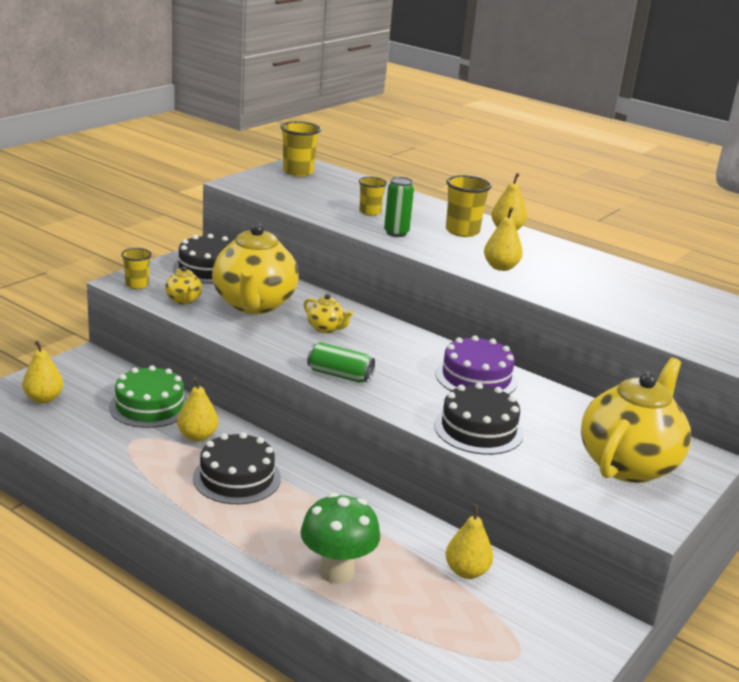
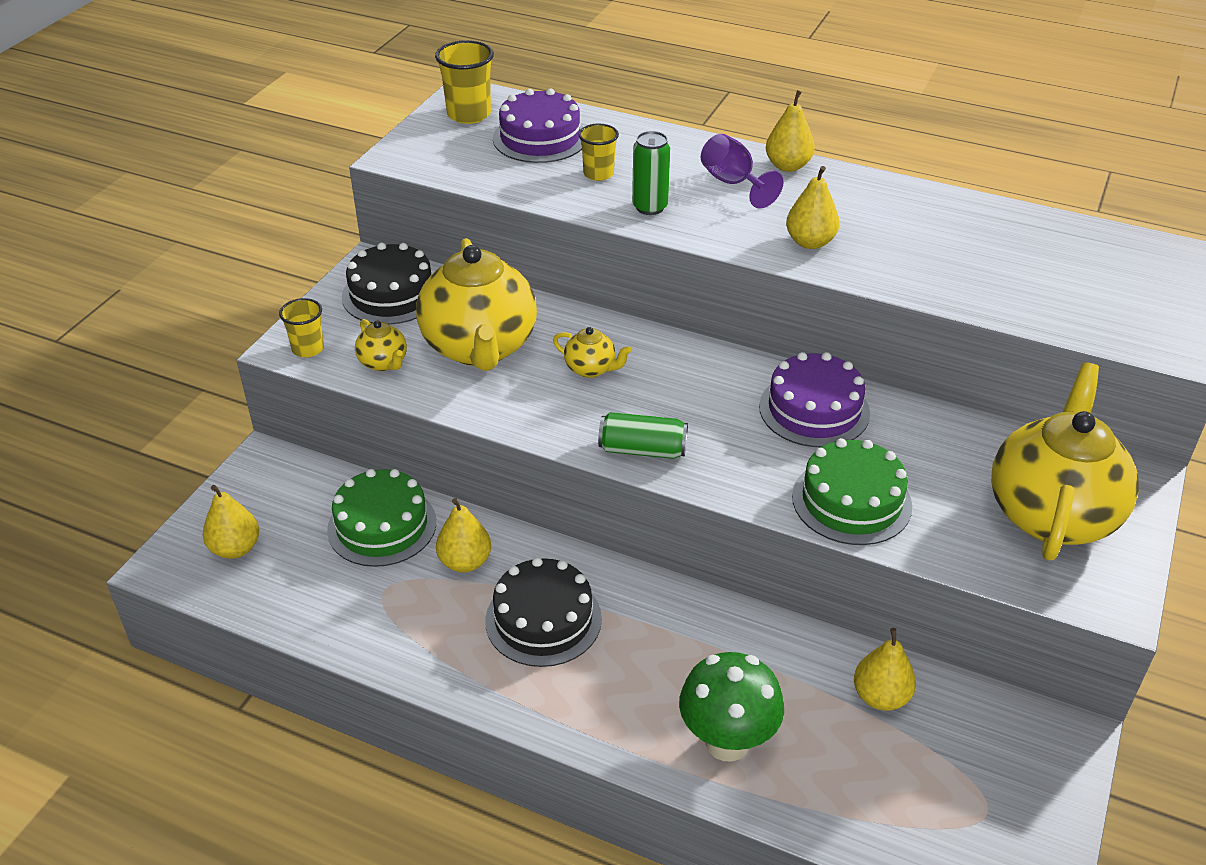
camera: 10 degrees left, 15 degrees up
(340, 190) = (540, 138): none -> purple cake
(462, 231) = (733, 183): yellow cup -> purple goblet
(478, 429) = (851, 501): black cake -> green cake

